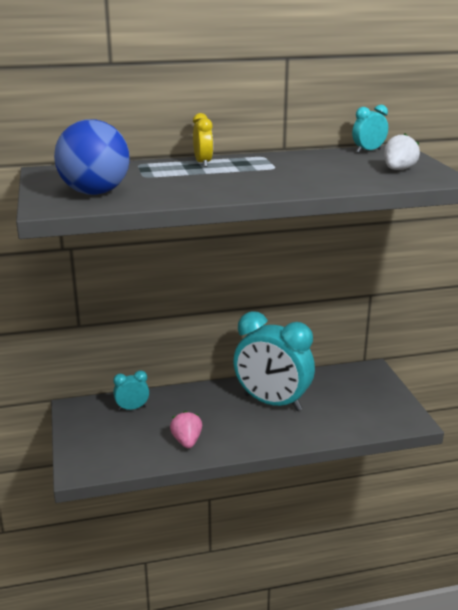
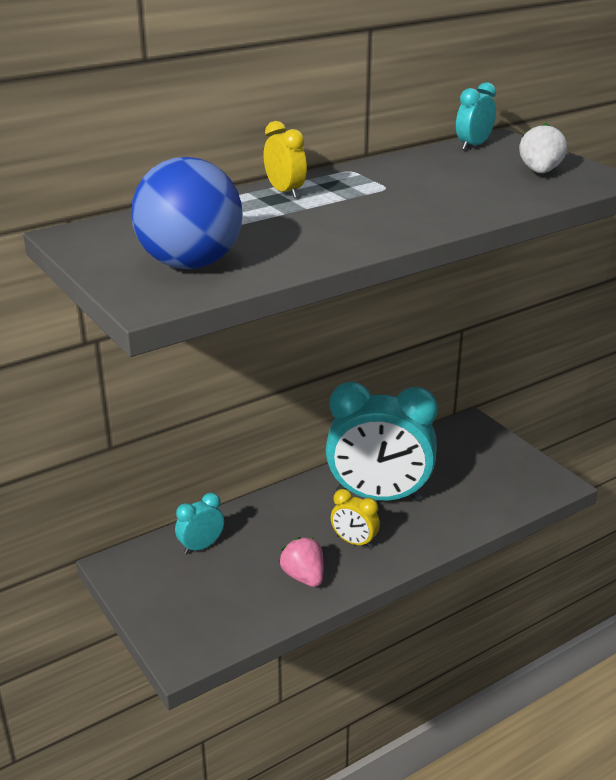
camera: 20 degrees left, 5 degrees up
(235, 427) = (354, 542): none -> yellow clock

